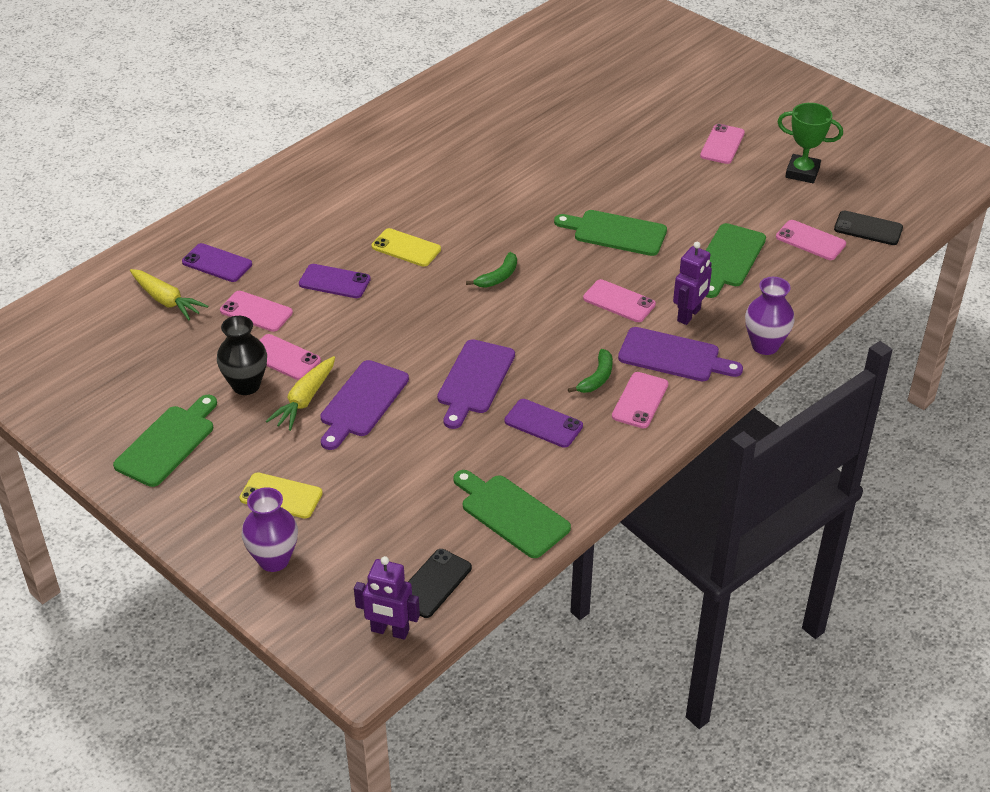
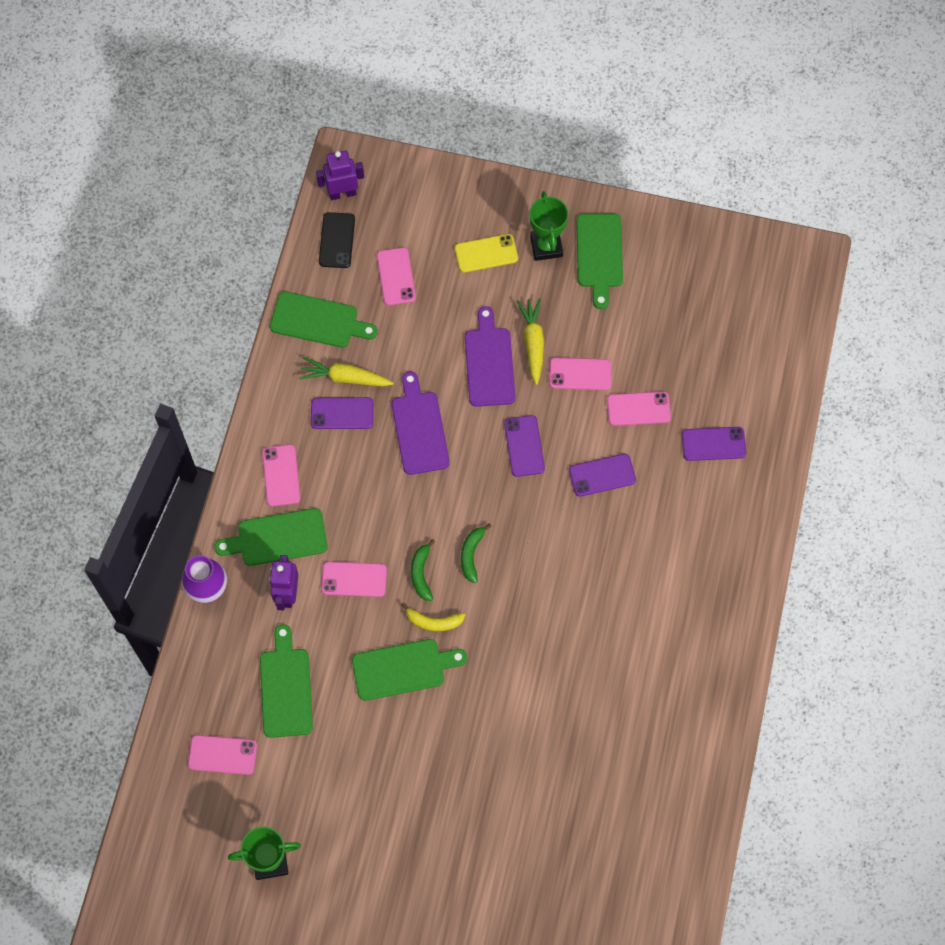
camera: 150 degrees right, 25 degrees up
(166, 300) = (718, 382): yellow carrot -> yellow carrot (345, 378)
(213, 474) = (546, 246): none -> green trophy
(246, 385) = (586, 333): black vase -> none
(274, 560) = (453, 204): purple vase -> none
(385, 328) = (524, 446): none -> purple phone
(406, 248) = (572, 547): yellow phone -> none
(567, 249) = (433, 622): none -> yellow banana
(597, 378) = (326, 481): green banana -> green banana (421, 573)
(673, 356) = (278, 538): purple cutting board -> green cutting board
(722, 144) = (368, 866): pink phone -> pink phone (396, 276)
(868, 228) = (175, 803): black phone -> none

